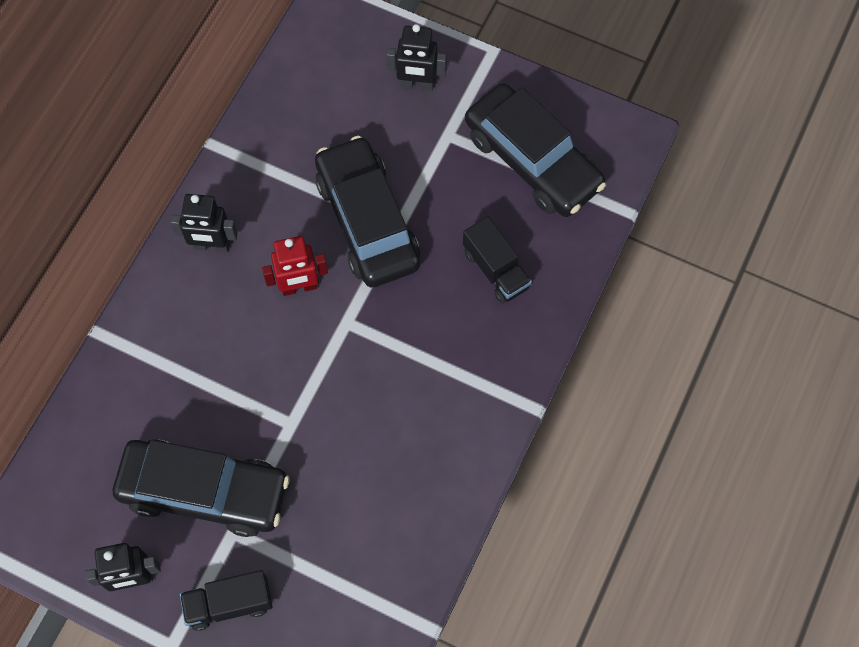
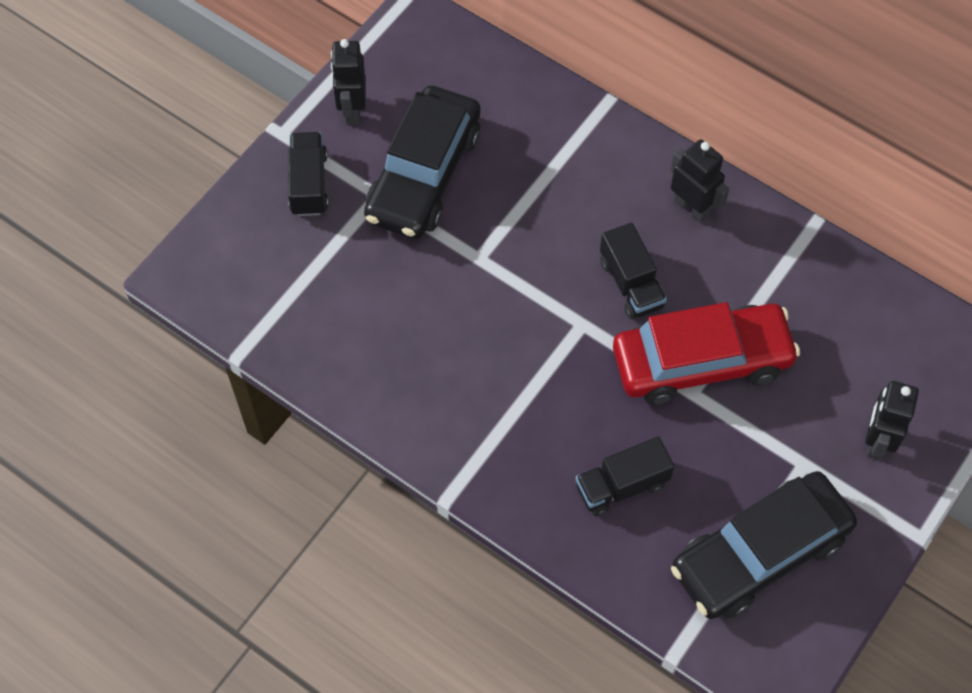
camera: 100 degrees right, 5 degrees down
(212, 246) = (692, 208): black robot -> black robot turned 120 degrees clockwise
(299, 287) = (631, 284): red robot -> black truck
(367, 221) = (701, 361): black car -> red car

